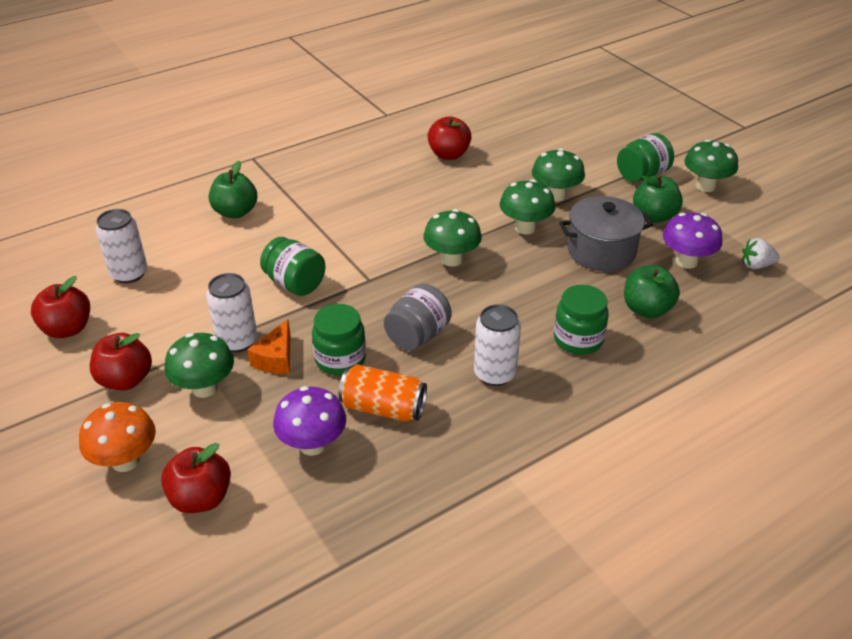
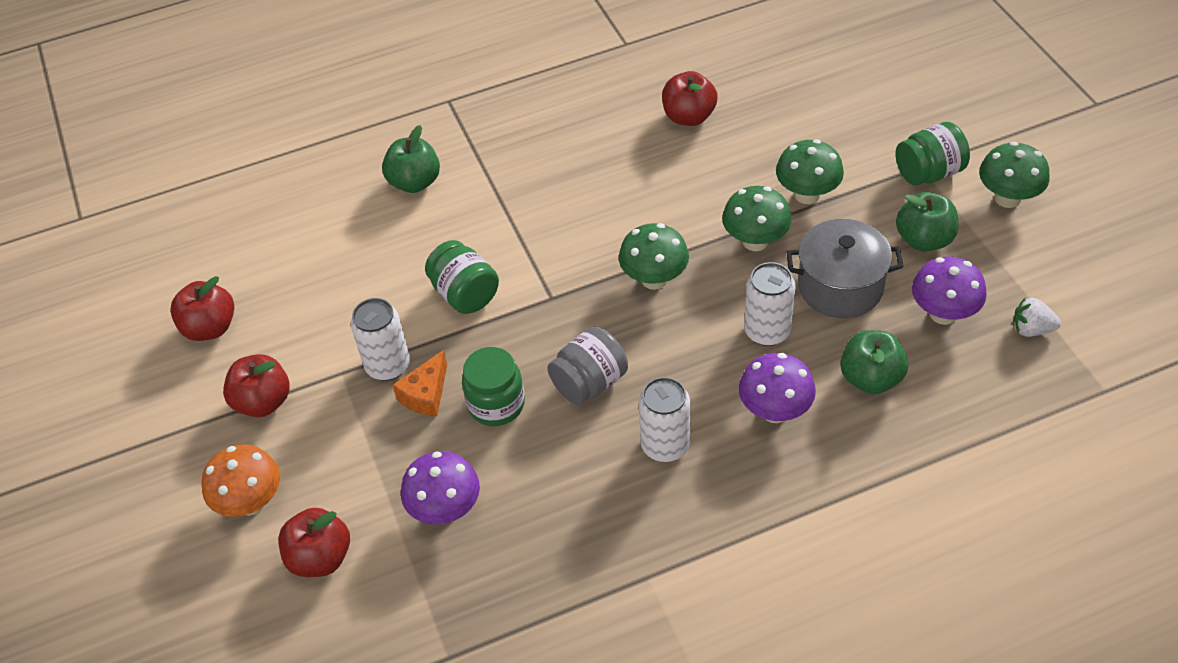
camera: 15 degrees right, 10 degrees up
(129, 274) = (284, 259): white can -> white can (767, 331)
(205, 388) = (344, 423): green mushroom -> none
(383, 408) = (530, 474): orange can -> none
(578, 339) = (775, 411): green jar -> purple mushroom

